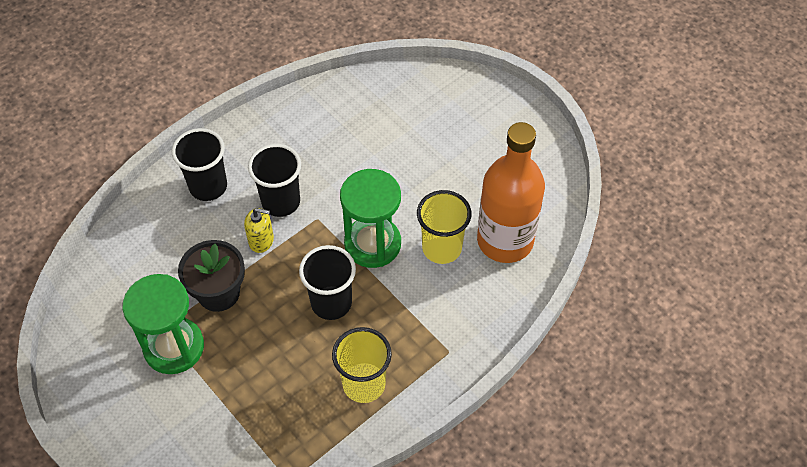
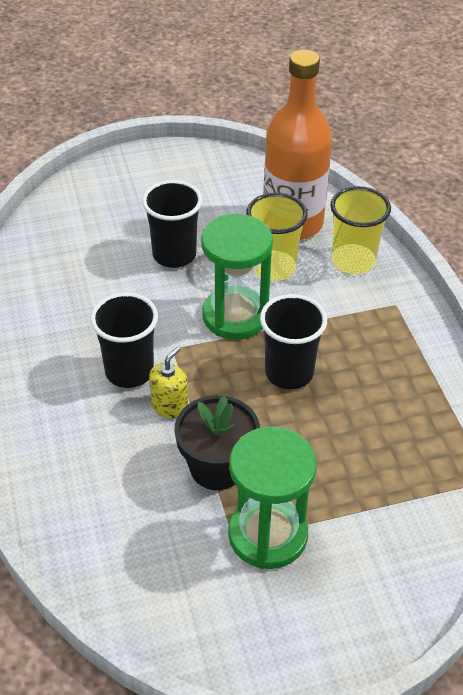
camera: 65 degrees left, 10 degrees down
(208, 186) = (59, 430): black cup -> black cup (174, 255)
(364, 384) = (401, 380): yellow cup -> yellow cup (353, 261)

